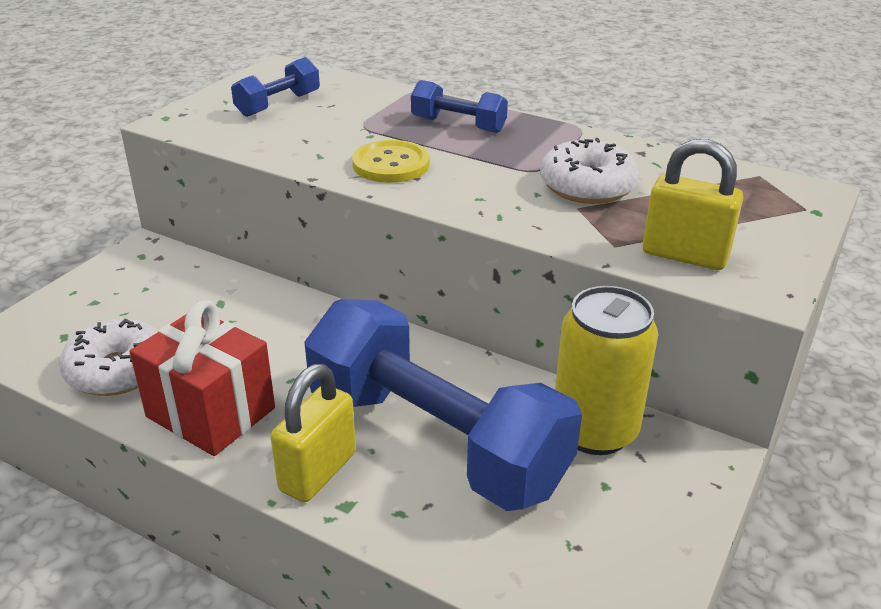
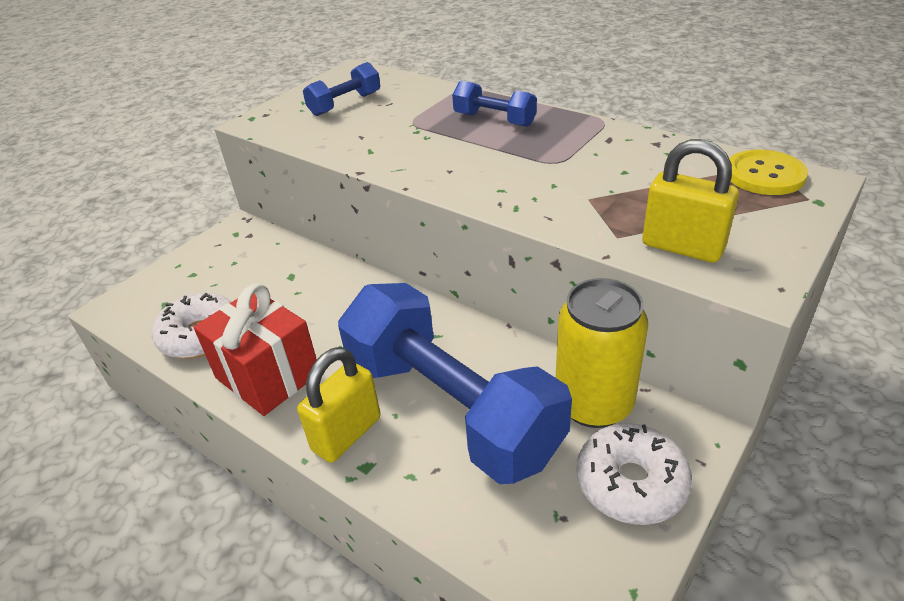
camera: 10 degrees right, 5 degrees up
(391, 164) = (429, 158): yellow button -> yellow button (764, 175)
(587, 186) = (601, 178): white donut -> white donut (631, 483)

